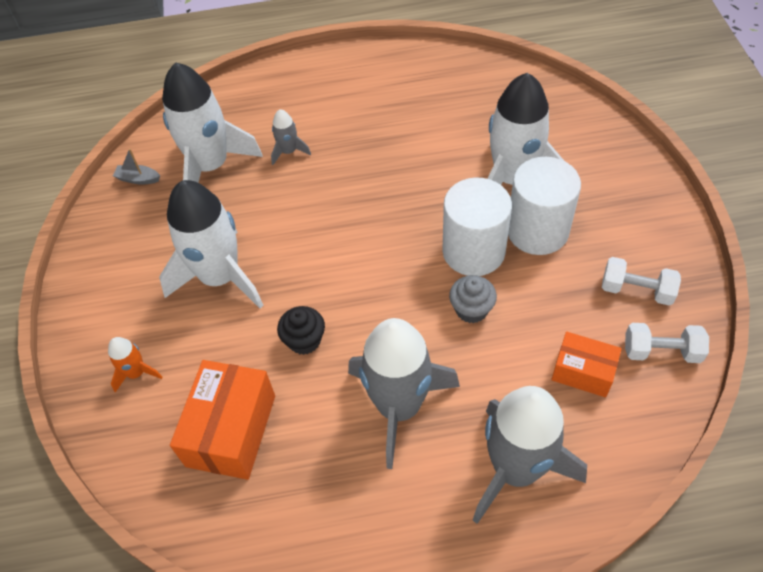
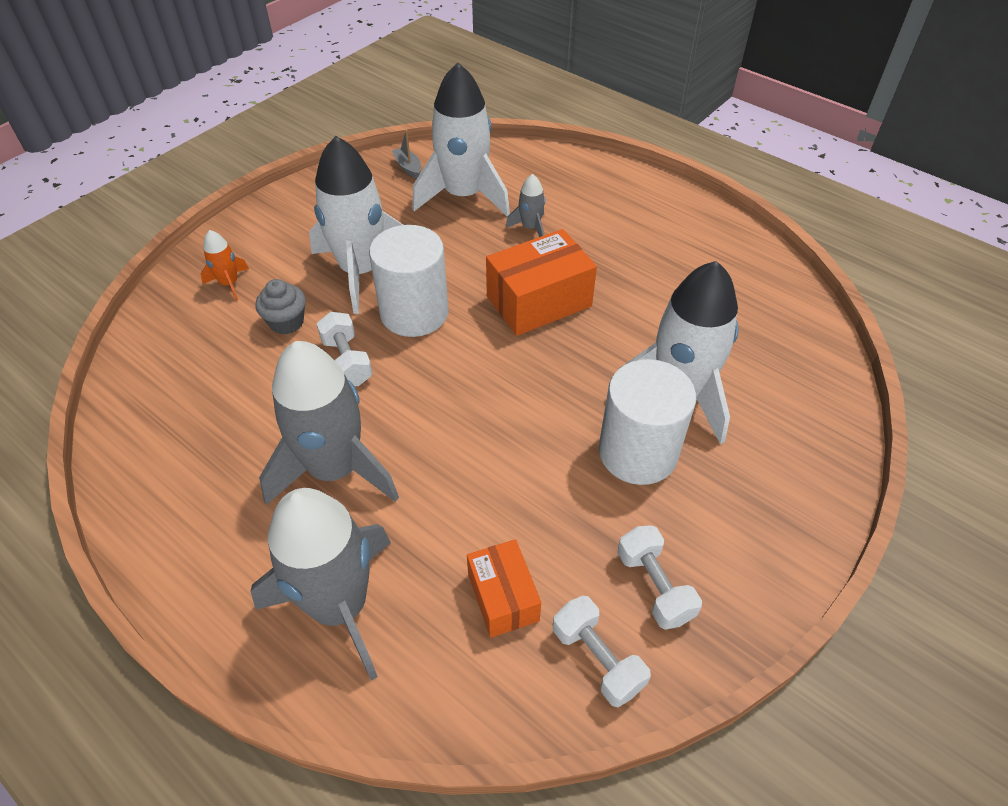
camera: 45 degrees right, 5 degrees down
(231, 430) = (221, 372): orange box -> orange box (539, 301)
(304, 340) = (347, 361): black cupcake -> white dumbbell
(471, 309) = (490, 457): grey cupcake -> grey cupcake (286, 322)
(473, 251) = (559, 417): white cylinder -> white cylinder (414, 313)

